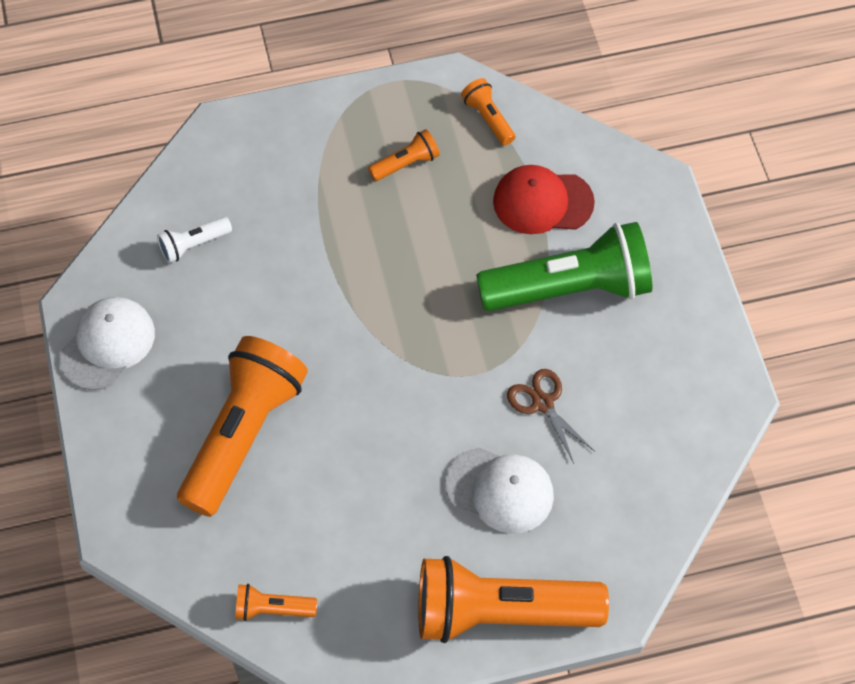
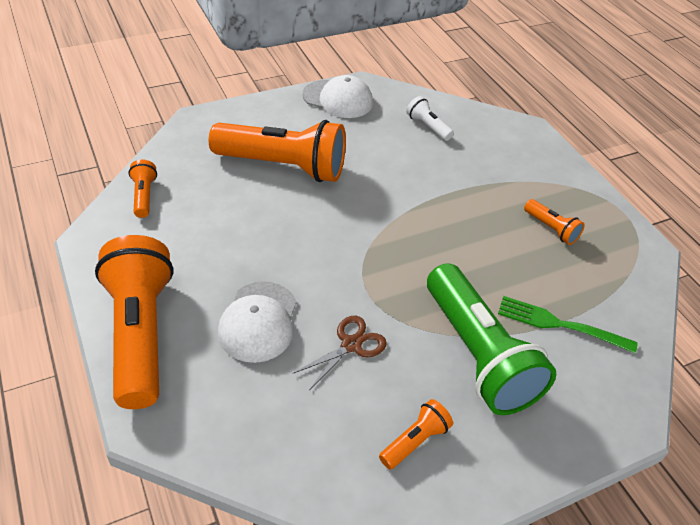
camera: 75 degrees right, 15 degrees down
(488, 118) = (625, 277): orange flashlight -> orange flashlight (415, 441)
(542, 202) = (560, 324): red cap -> green fork

